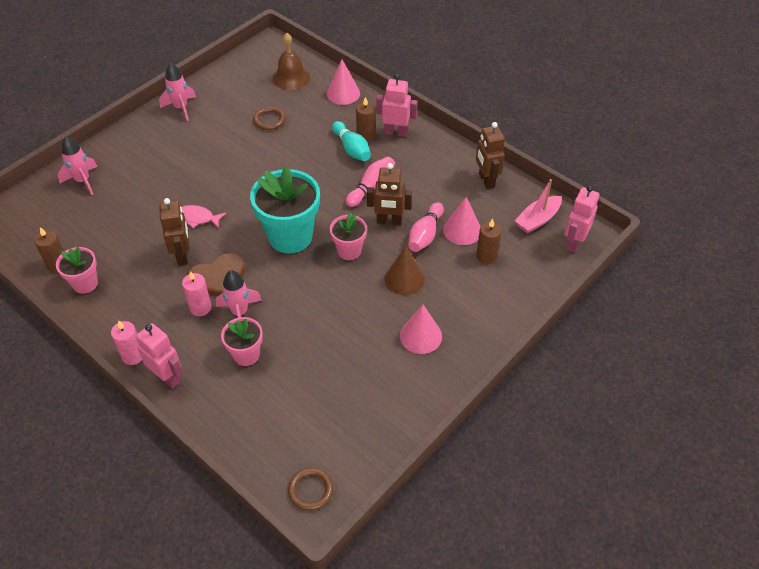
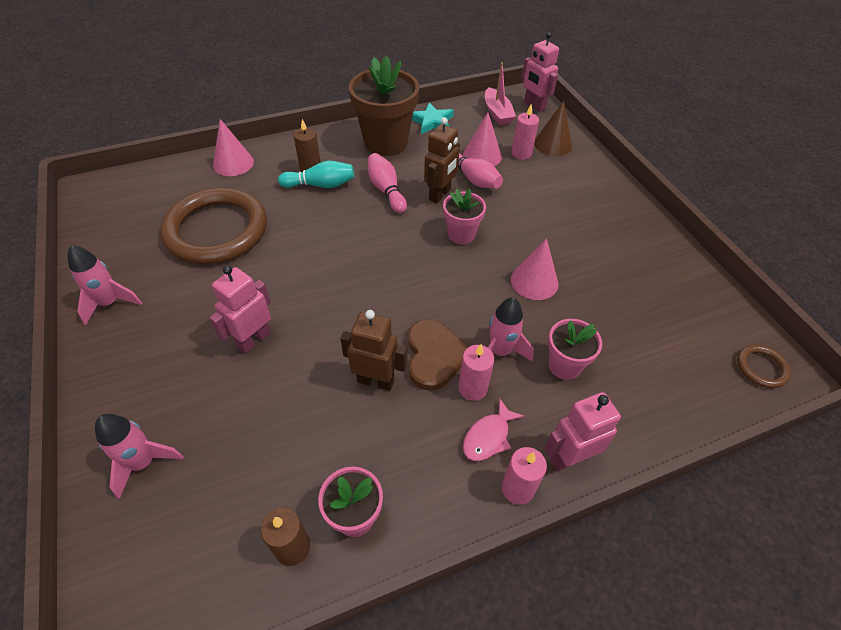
camera: 65 degrees left, 0 degrees up
(198, 218) = (323, 346): pink fish -> pink fish (488, 437)
(269, 120) = (216, 230): brown ring -> brown ring, size x2.44
(290, 236) = (411, 272): turquoise flower pot -> none
(291, 77) = (166, 191): brown bell -> none
(396, 132) = (324, 149): pink robot -> pink robot (253, 339)
(404, 279) = (520, 210): brown cone -> brown cone (553, 144)
(420, 336) = (595, 224): pink cone -> pink cone (534, 281)
(432, 163) = (386, 142): none -> brown flower pot
(486, 180) = (432, 122): brown robot -> turquoise star
(486, 256) = (521, 153): brown candle -> pink candle

